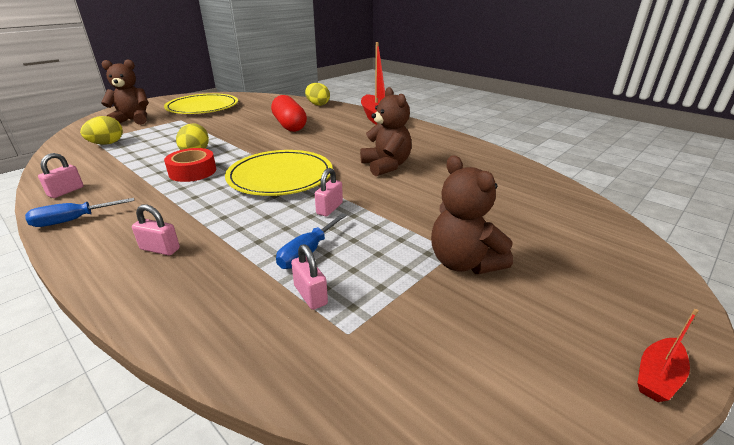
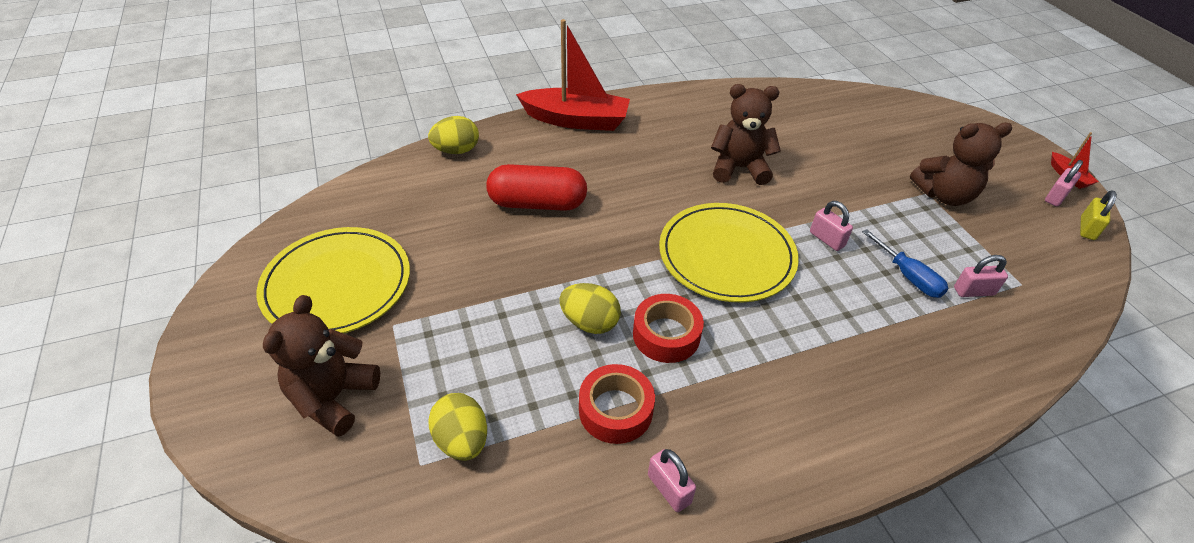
camera: 65 degrees left, 15 degrees up
(72, 220) = (775, 472): blue screwdriver -> none
(127, 169) = (615, 410): none -> red tape
(160, 249) = (874, 384): pink padlock -> pink padlock (1056, 197)
(535, 403) = (1087, 228): none -> yellow padlock

